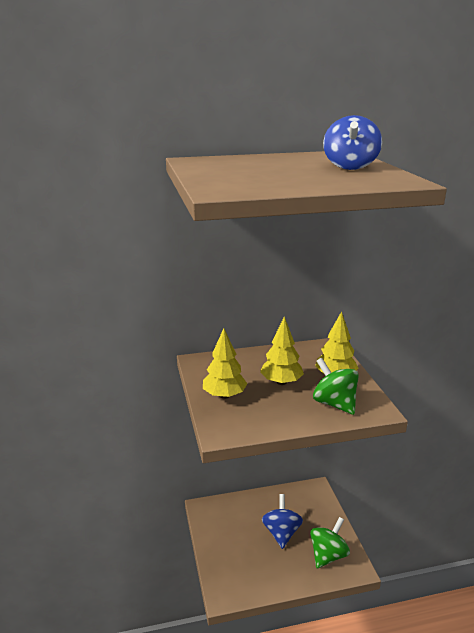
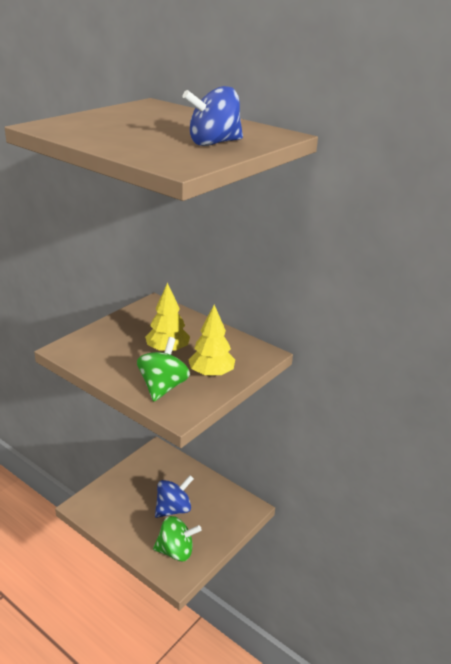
camera: 50 degrees right, 5 degrees up
(224, 395) = (116, 332): yellow tree -> none

